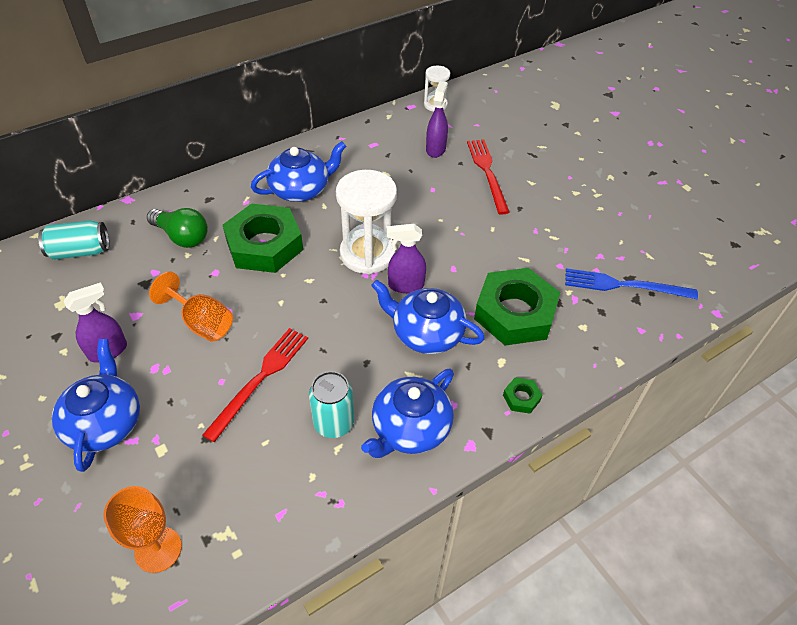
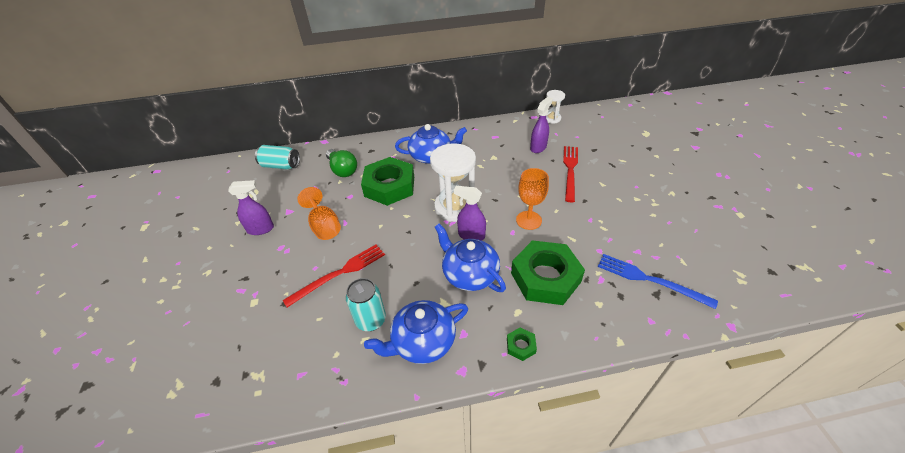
camera: 25 degrees right, 5 degrees down
(105, 422) = (233, 274): blue teapot -> none
(158, 549) = (213, 370): orange goblet -> orange goblet (528, 220)

